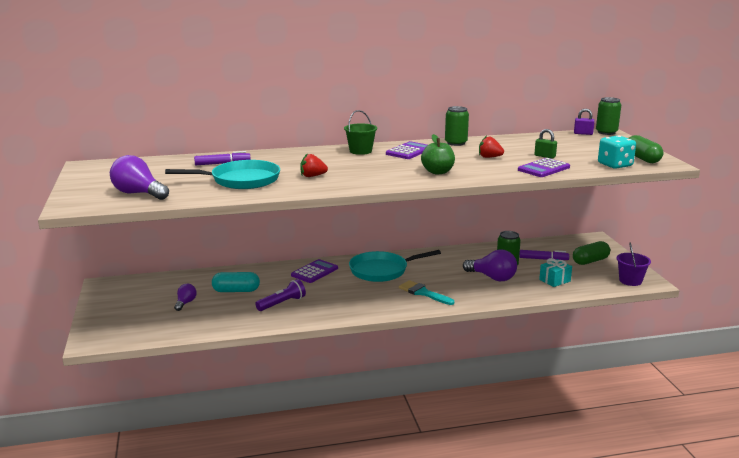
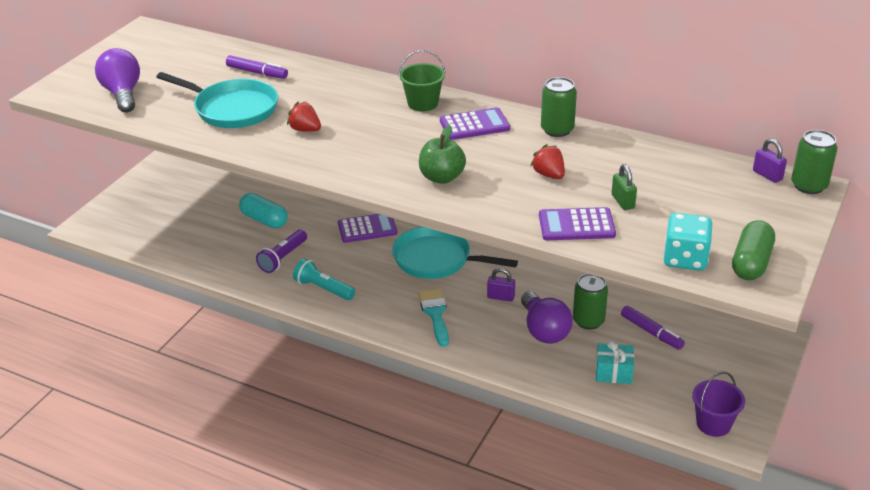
camera: 40 degrees right, 15 degrees up
(185, 303) = (204, 215): purple light bulb -> none
(282, 303) = (283, 258): purple flashlight -> purple flashlight turned 120 degrees clockwise
(335, 307) = (323, 288): none -> turquoise flashlight
(446, 273) = (501, 297): none -> purple padlock
(590, 261) = (710, 365): green capsule -> none

